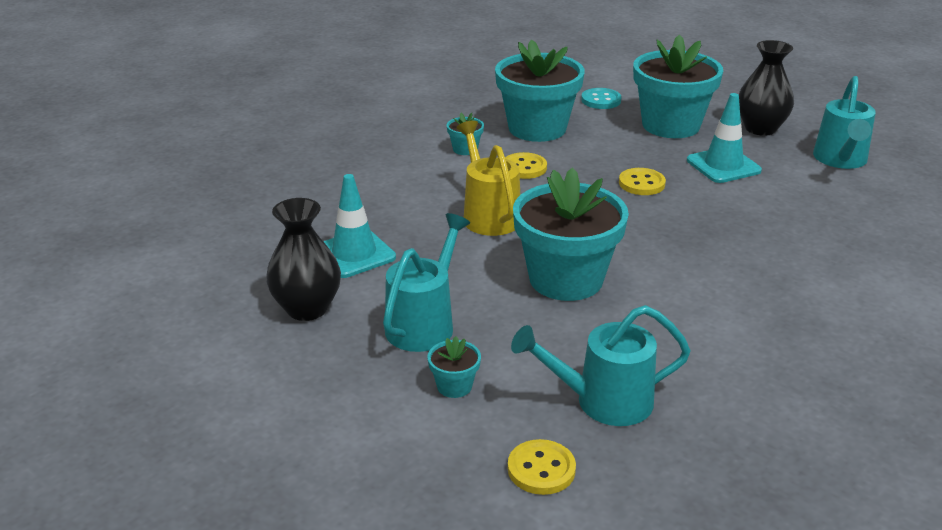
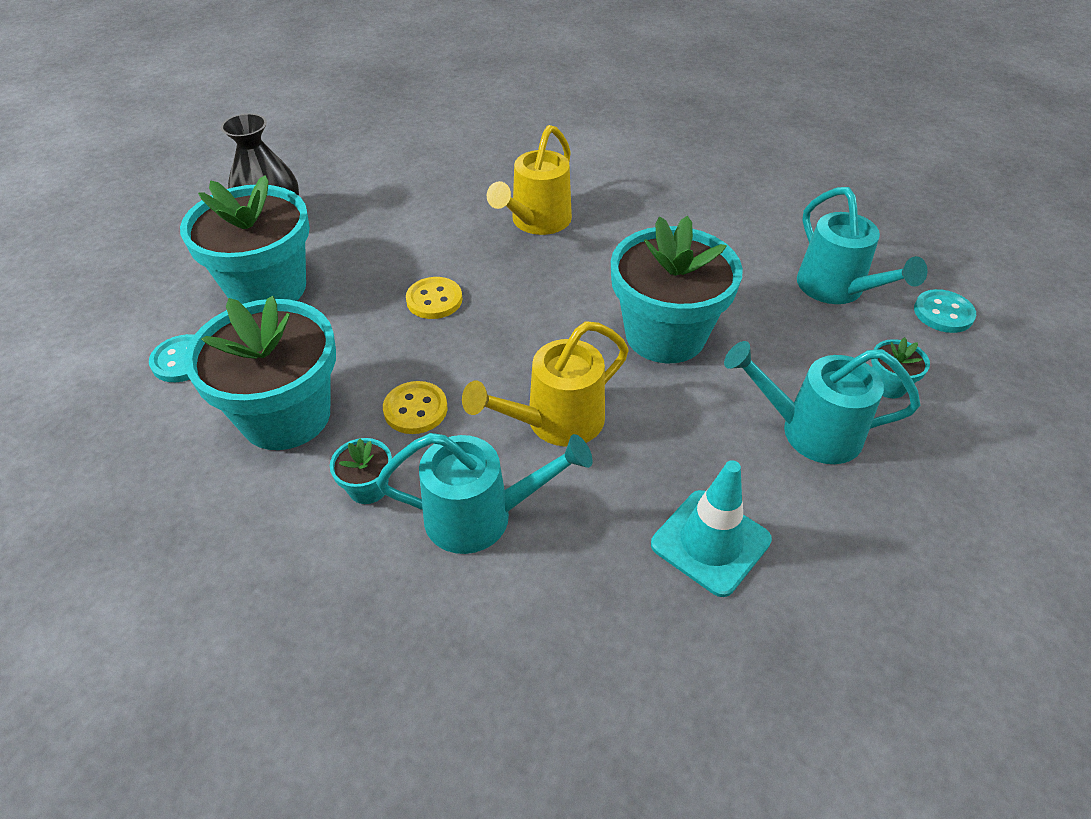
camera: 105 degrees left, 15 degrees up
(307, 308) = (853, 554): black vase -> none
(541, 469) = (943, 313): yellow button -> turquoise button
(723, 165) = (375, 243): turquoise traffic cone -> none
(749, 241) = (536, 222): none -> yellow watering can
(840, 160) = (348, 171): turquoise watering can -> turquoise watering can (482, 516)

